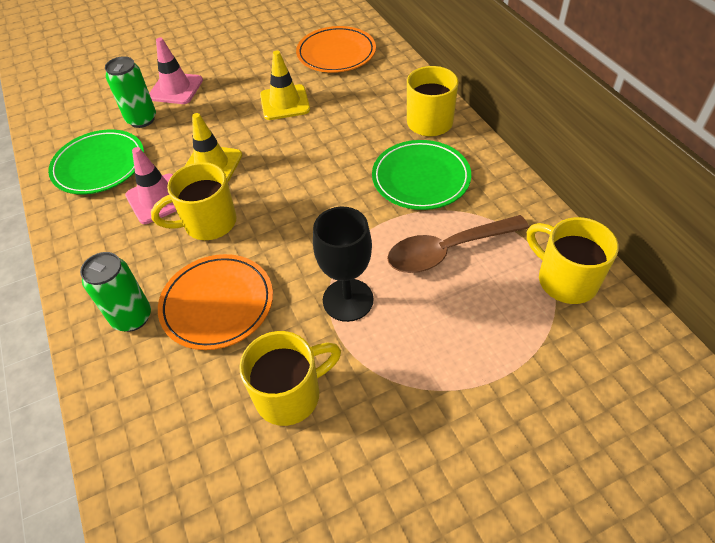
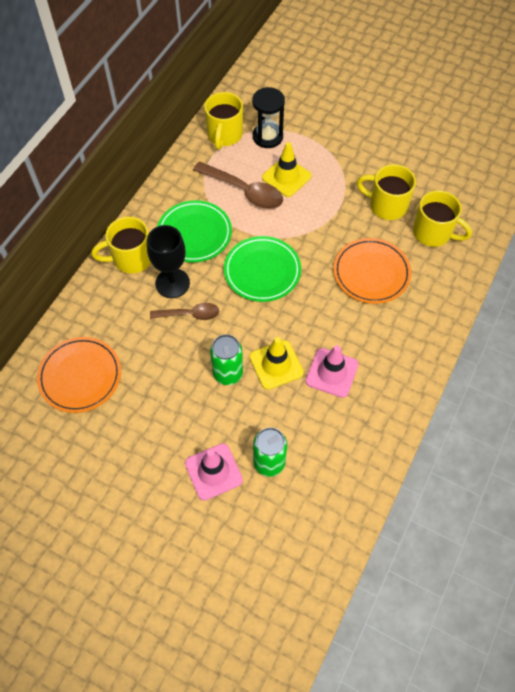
camera: 130 degrees left, 10 degrees up
(99, 165) = (337, 445): green plate -> green plate (262, 271)
(132, 317) = (416, 307): green can -> green can (228, 373)
(208, 223) = (325, 324): yellow mug -> yellow mug (433, 233)
(284, 103) = (173, 368): yellow traffic cone -> yellow traffic cone (286, 177)
(326, 134) = (190, 314): none -> brown spoon
(348, 300) = (315, 216): black goblet -> black goblet (172, 283)
(529, 328) = (267, 137): none -> black hourglass

